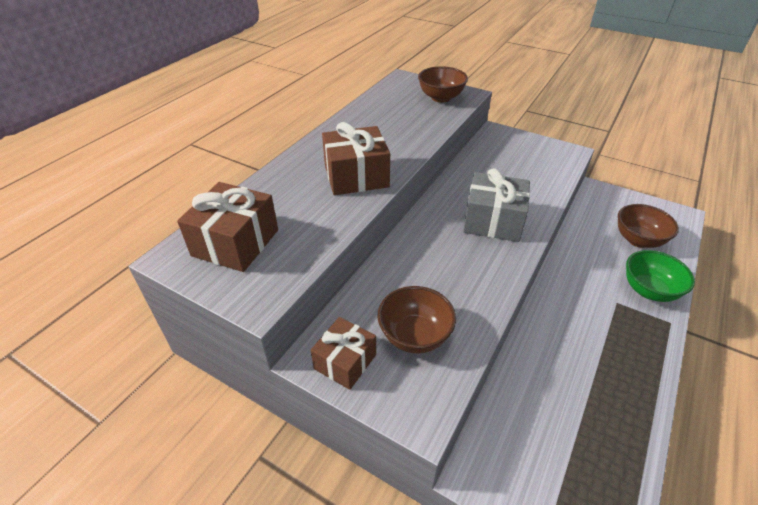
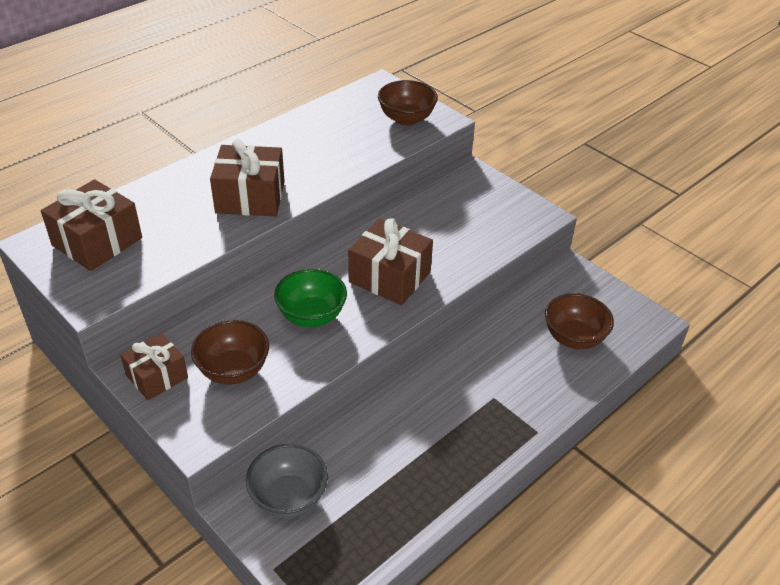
camera: 15 degrees right, 0 degrees up
(493, 221) = (390, 277): grey gift -> brown gift
(514, 447) = (289, 497): none -> grey bowl
(648, 290) = (540, 394): green bowl -> green bowl (311, 316)

